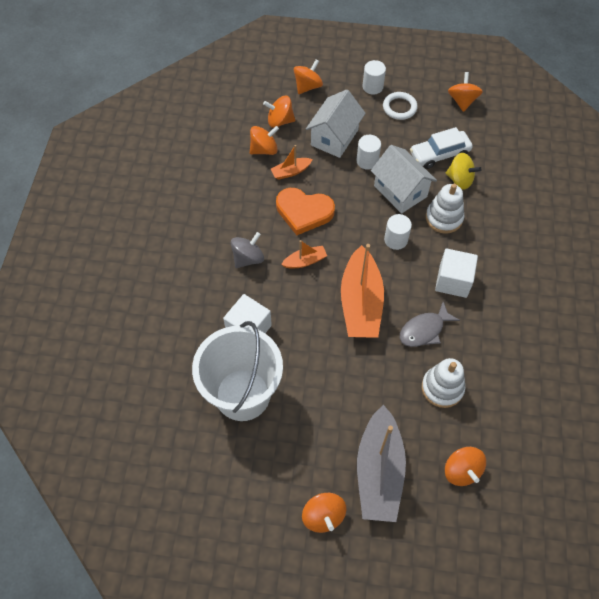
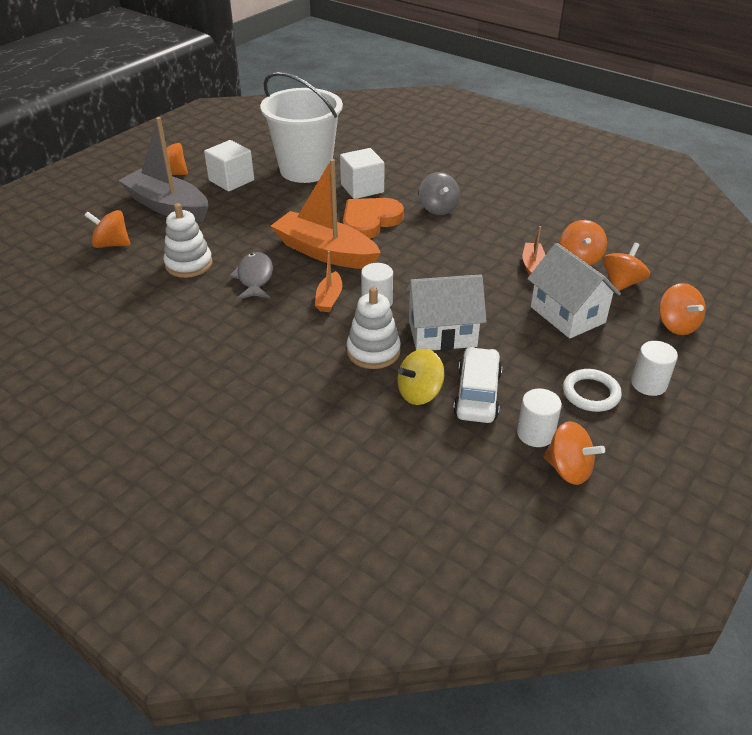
camera: 120 degrees right, 20 degrees down
(304, 212) = (468, 256): orange heart -> orange heart (370, 221)
(305, 261) = (405, 237): orange boat -> orange boat (329, 298)
(367, 161) = (510, 326): white cylinder -> white cylinder (535, 434)
(453, 281) = (286, 320): white cube -> white cube (231, 180)

